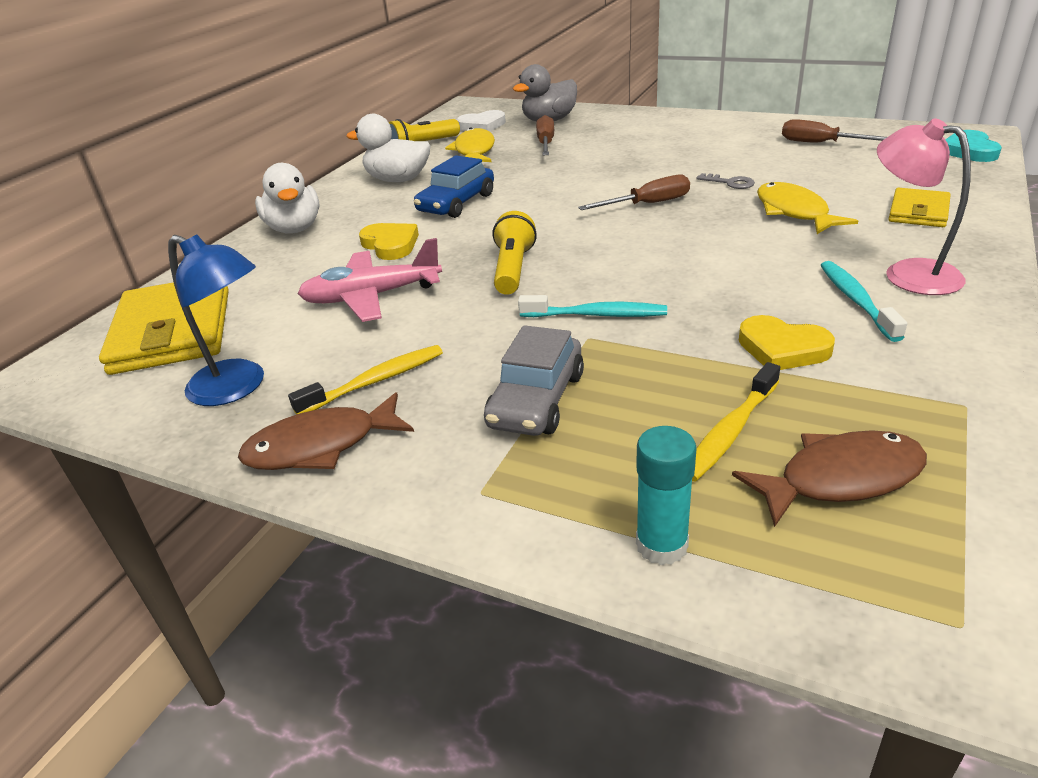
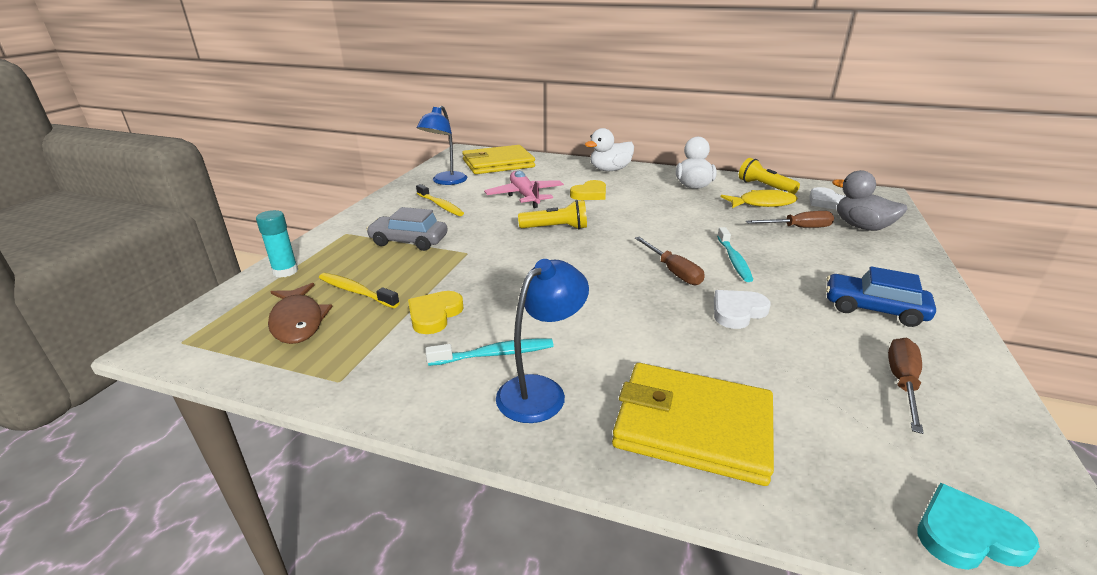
camera: 80 degrees right, 5 degrees down
(321, 446) = (395, 201): brown fish -> none
(456, 203) = (657, 205): blue car -> blue car (873, 309)
(597, 315) = (493, 254): turquoise toothbrush -> turquoise toothbrush (734, 260)
(730, 183) = (737, 311): grey key -> white heart
(794, 212) = (672, 342): yellow fish -> none
(908, 273) = (541, 390): pink lamp -> blue lamp
(918, 212) = (692, 426): yellow wallet -> yellow wallet, size x1.83

